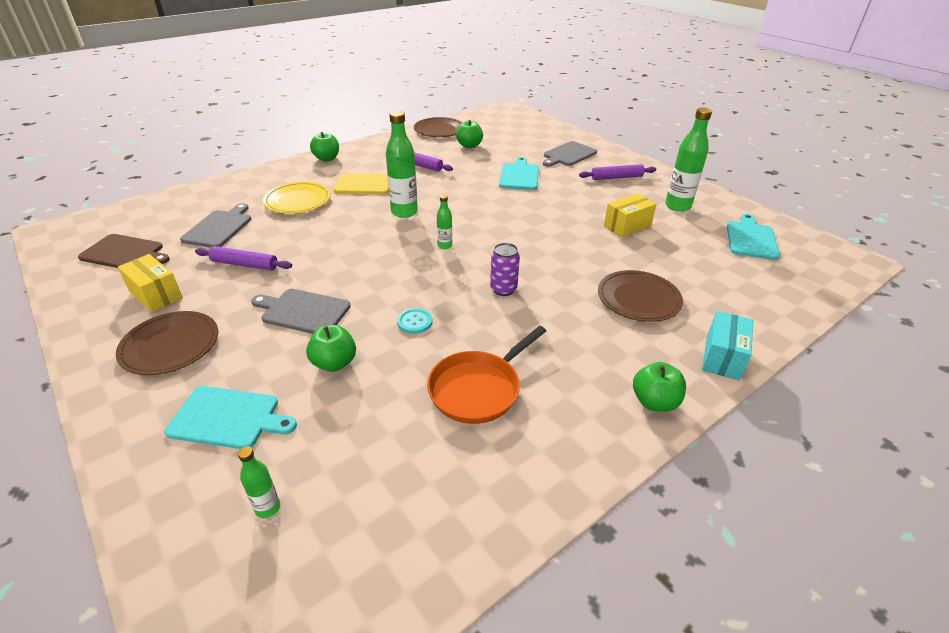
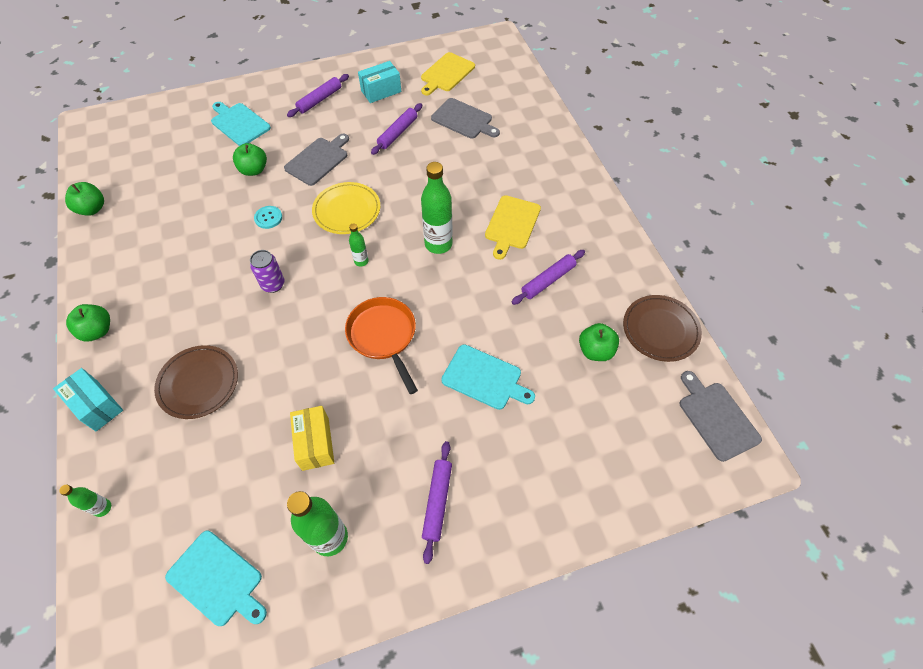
camera: 110 degrees right, 20 degrees up
(124, 253) = (446, 73): brown cutting board -> yellow cutting board
(156, 295) = (381, 91): yellow box -> turquoise box
(170, 345) = (319, 100): brown plate -> purple rolling pin
(228, 418) = (239, 123): turquoise cutting board -> turquoise cutting board turned 105 degrees clockwise
(268, 508) = (168, 136): green bottle -> green bottle (102, 508)
(298, 201) = (494, 169): yellow plate -> yellow plate (347, 210)
(327, 158) = (590, 200): green apple -> green apple (92, 209)
(478, 388) = (181, 236): orange pan -> orange pan (383, 336)
(568, 155) = (531, 471): grey cutting board -> grey cutting board (716, 418)

